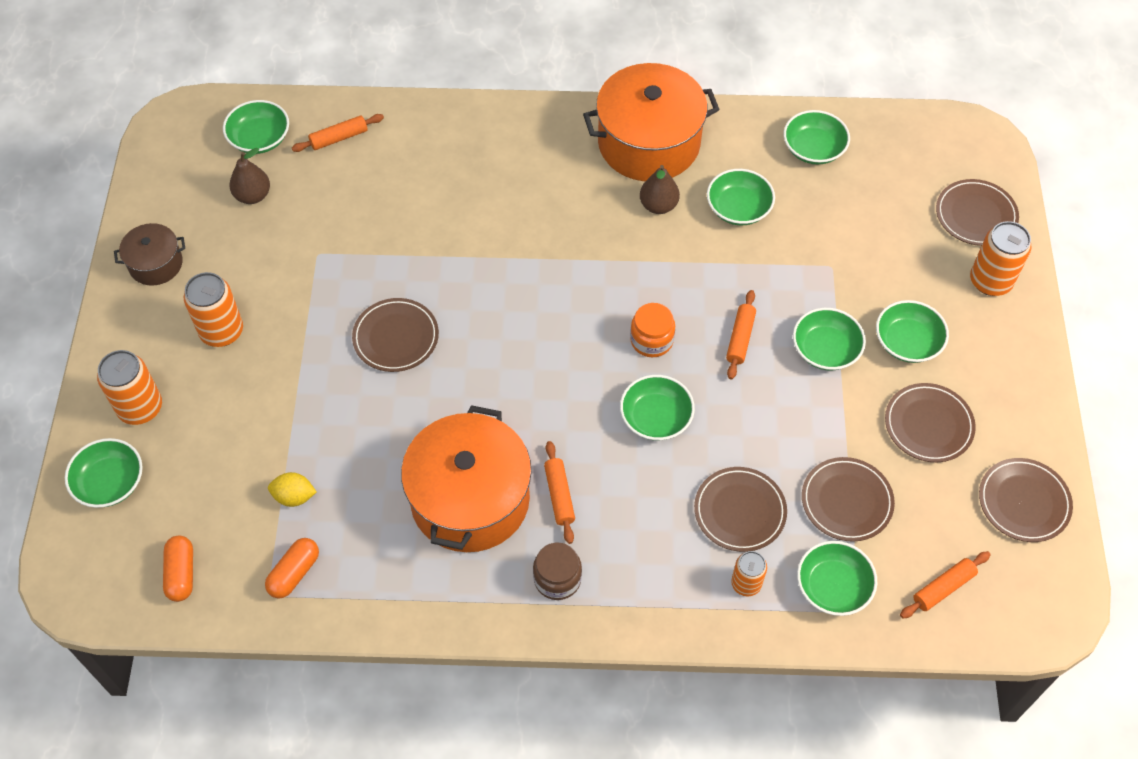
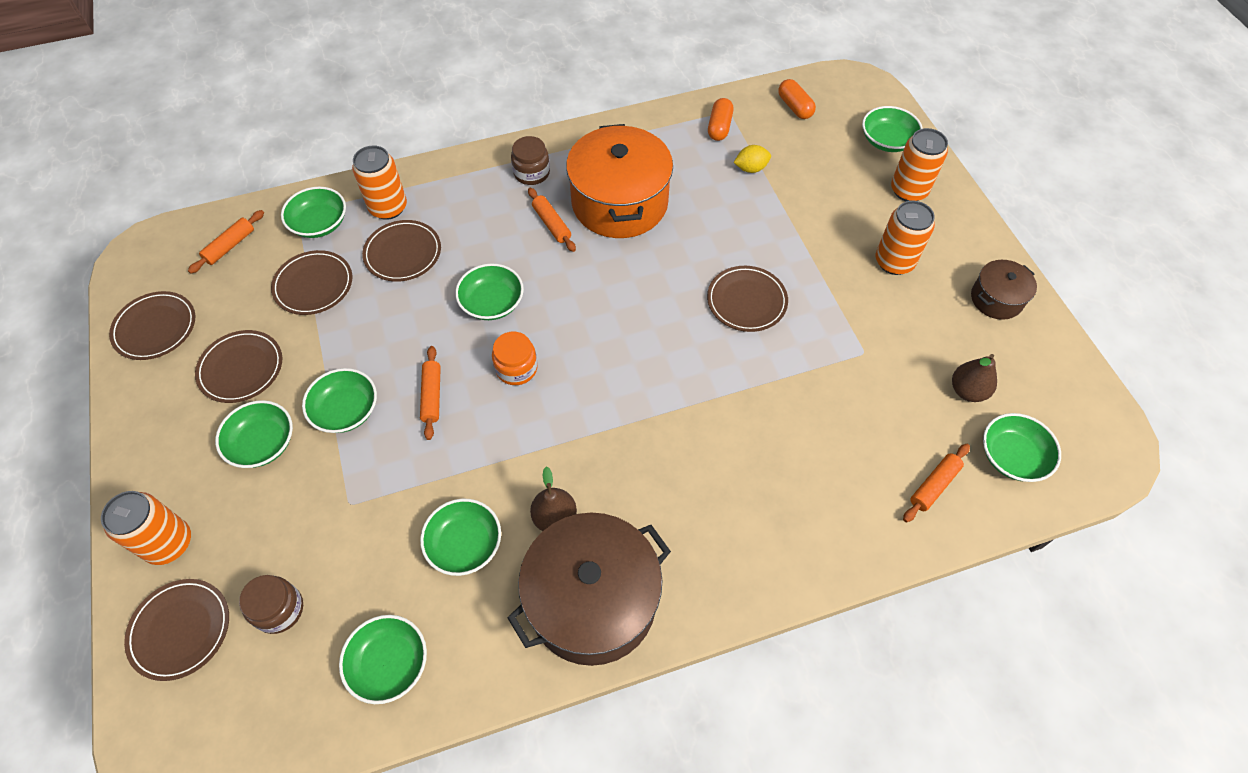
camera: 160 degrees right, 0 degrees up
(648, 143) = (592, 601): orange pot -> brown pot
(746, 583) = (388, 207): orange can -> orange can, size x1.62
(896, 206) = (279, 609): none -> brown jar

